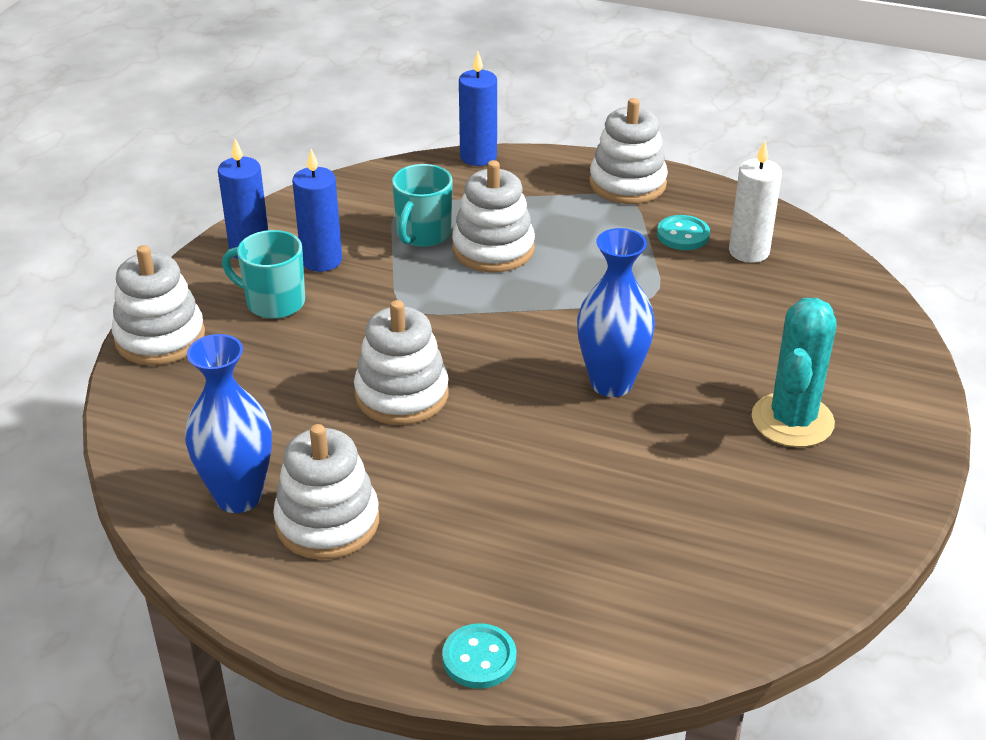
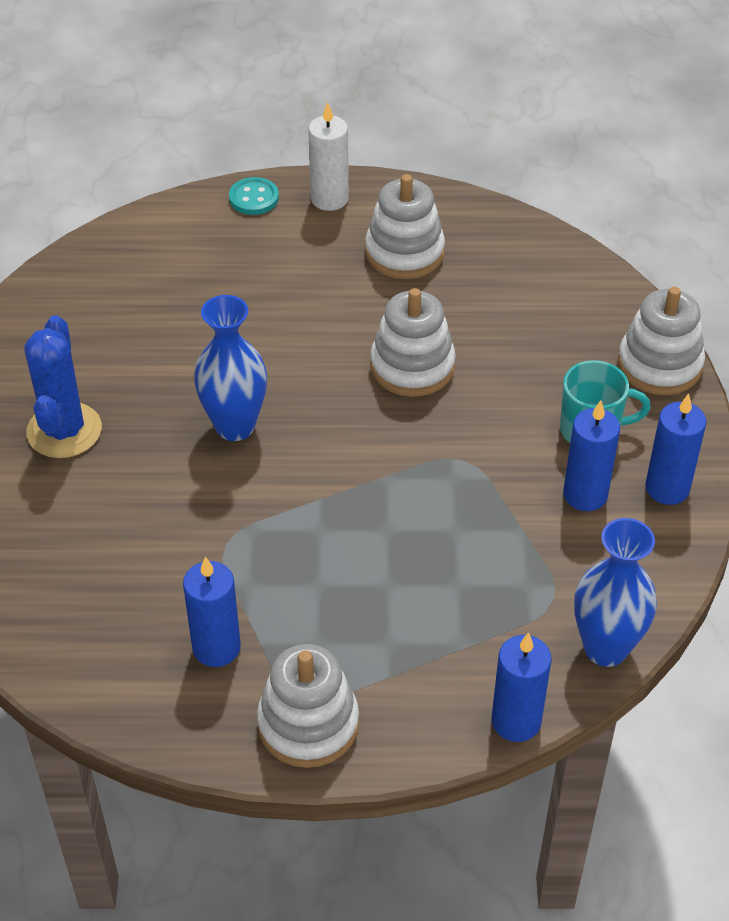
camera: 160 degrees right, 10 degrees up
(238, 496) = (481, 253): blue vase -> blue vase (605, 648)
(423, 234) = (505, 562): turquoise mug -> none
(493, 249) = (418, 562): white stacking toy -> none
(683, 235) = (216, 647): turquoise button -> blue candle
(749, 252) = (135, 641): white candle -> white candle (329, 199)
(792, 420) = (64, 431): turquoise cactus -> blue cactus

